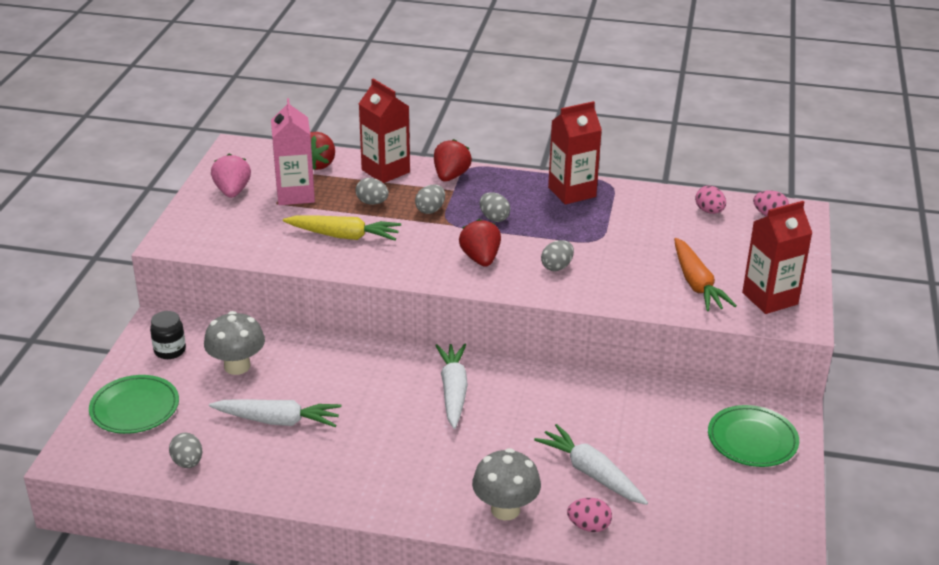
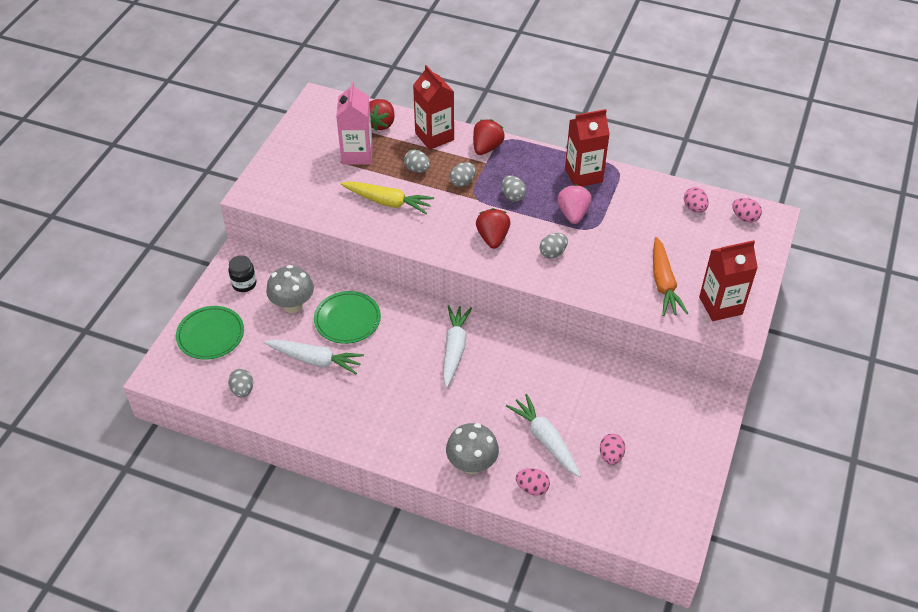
camera: 10 degrees right, 15 degrees up
(232, 191) = (307, 146): pink strawberry -> pink strawberry (573, 214)
(677, 481) = (611, 456): none -> pink egg
(752, 440) = (680, 425): green plate -> green plate (347, 319)

